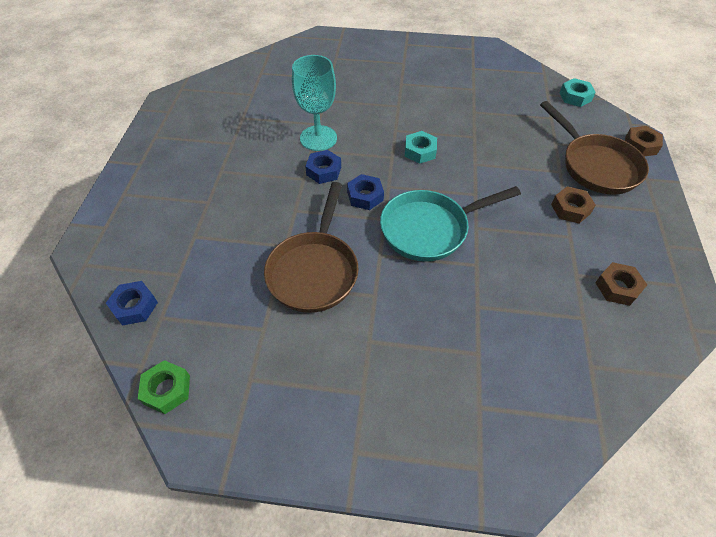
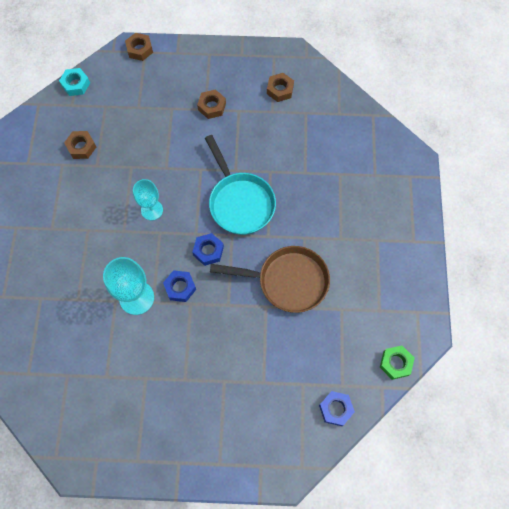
camera: 95 degrees left, 15 degrees up
(420, 151) = (152, 210): turquoise nut -> turquoise goblet
(495, 101) = (81, 147): none -> brown nut
(596, 166) = (164, 83): brown pan -> none

